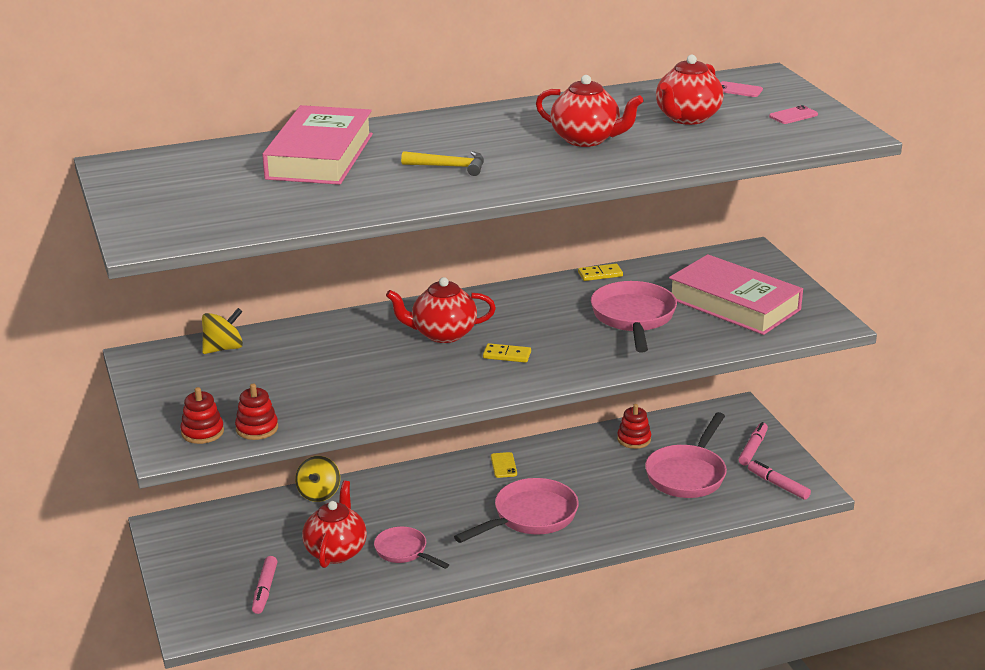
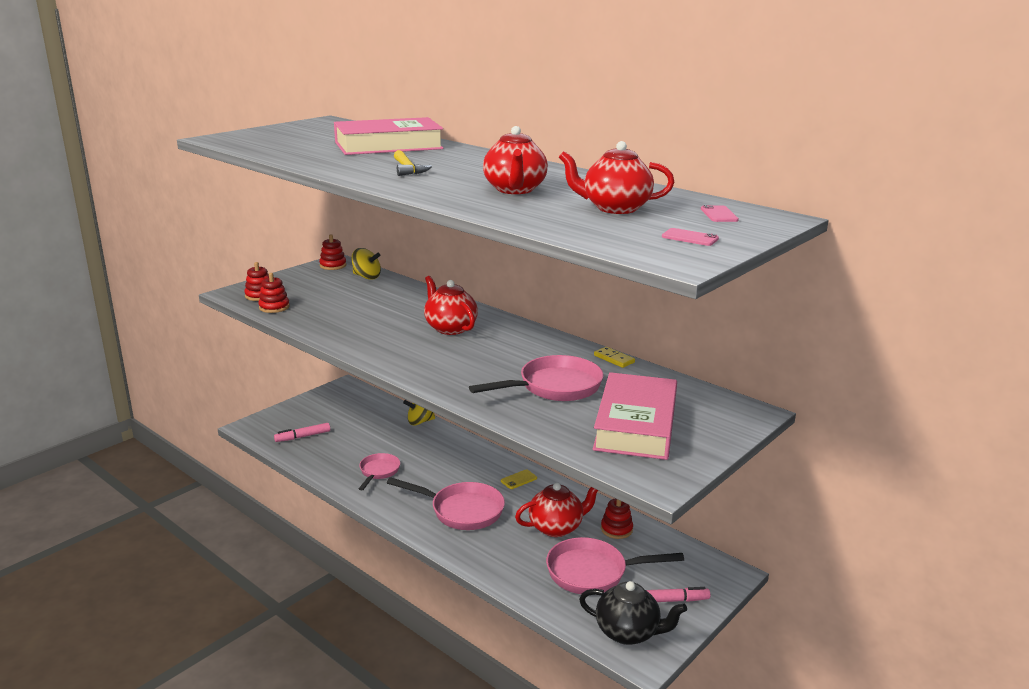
camera: 60 degrees right, 5 degrees down
(151, 362) = (333, 265): none -> red stacking toy
(336, 551) = (361, 447): red teapot -> red teapot (556, 527)
(507, 355) = (440, 355): yellow domino -> none
(778, 485) = (628, 632): pink marker -> black teapot

